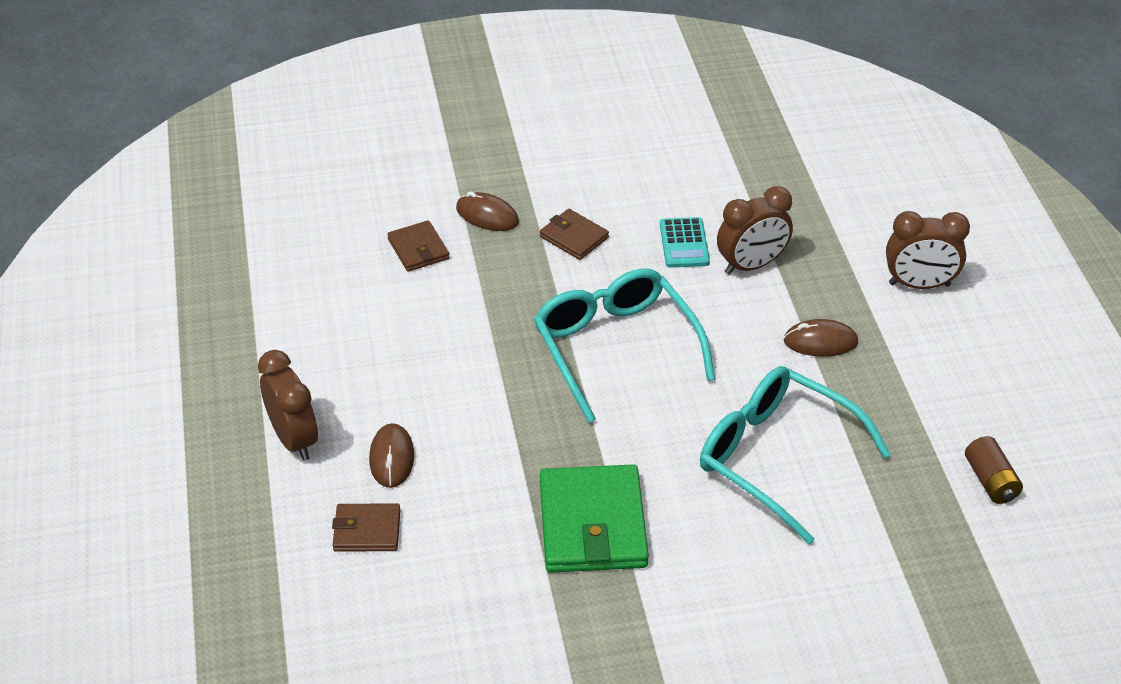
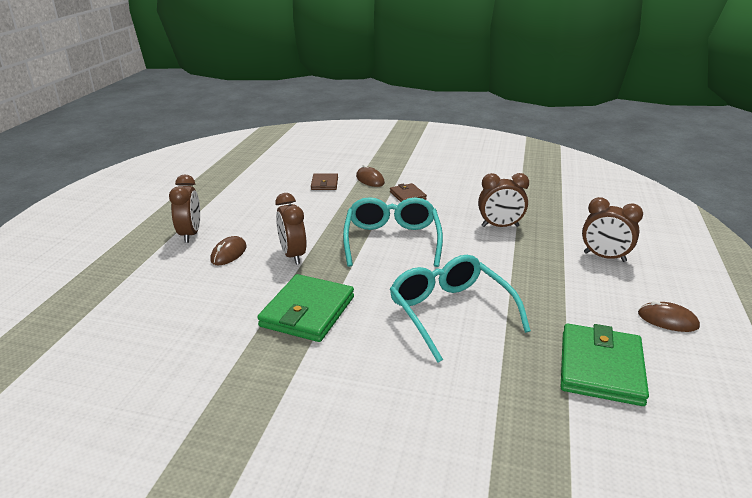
camera: 25 degrees right, 15 degrees down
(367, 530) = (183, 279): brown wallet -> none
(492, 428) = (293, 255): none -> brown clock
(684, 243) = (467, 210): turquoise calculator -> none
(820, 342) = (520, 267): brown mouse -> brown mouse (667, 320)
(990, 481) = (600, 368): brown battery -> green wallet

